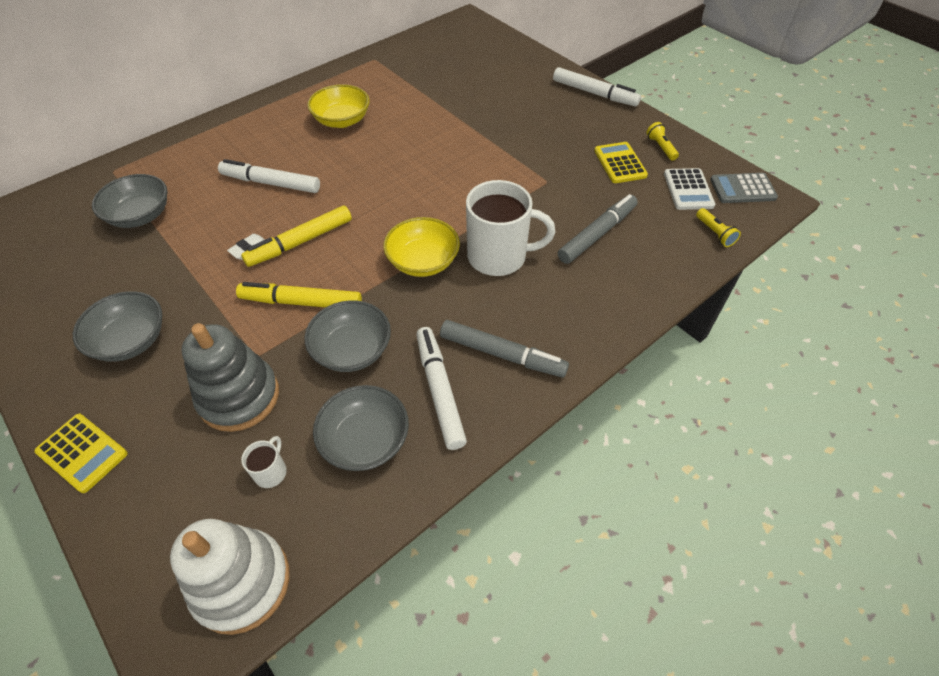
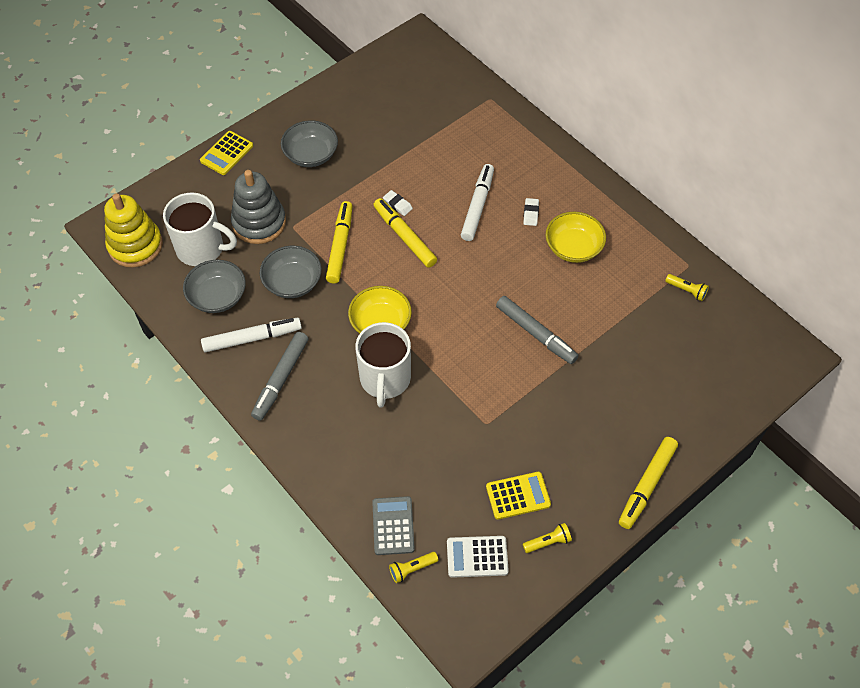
camera: 90 degrees right, 5 degrees up
(140, 215) = (436, 129): grey bowl -> none
(241, 582) = (135, 245): white stacking toy -> yellow stacking toy
(271, 472) = (201, 249): white mug -> white mug, size x2.31
(291, 146) = (531, 213): none -> white eraser
(401, 62) = (686, 290): none -> yellow flashlight
(594, 93) = (647, 485): white marker -> yellow marker
(597, 234) = (411, 461): grey marker -> grey marker (536, 333)
(742, 189) = (480, 614): grey calculator -> grey calculator (393, 526)

